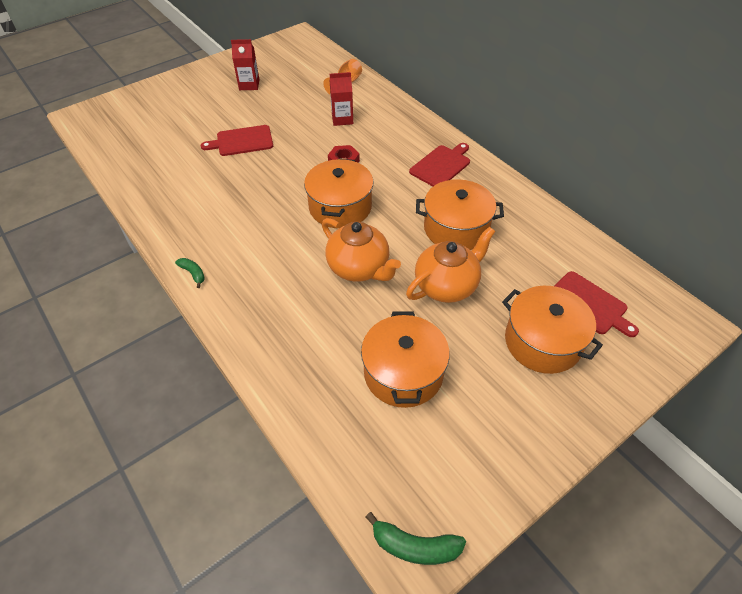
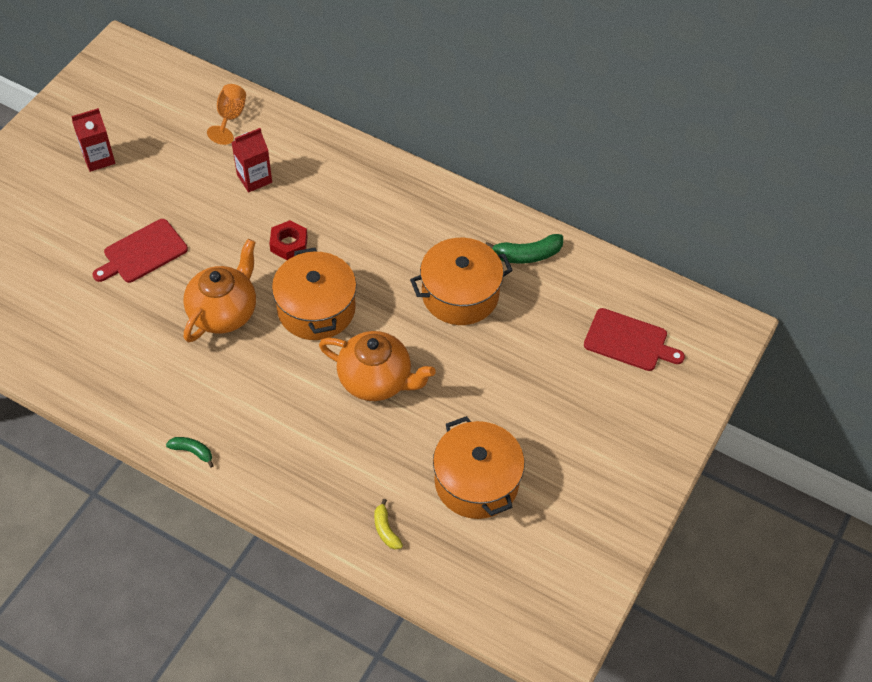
camera: 25 degrees left, 5 degrees up
(306, 384) = (386, 529): none -> yellow banana
(414, 546) = (556, 635): green banana -> green banana (527, 255)
(441, 165) = (408, 212): red cutting board -> none
(447, 285) = (479, 369): orange teapot -> orange teapot (224, 312)
(542, 342) = (598, 399): orange pot -> none

